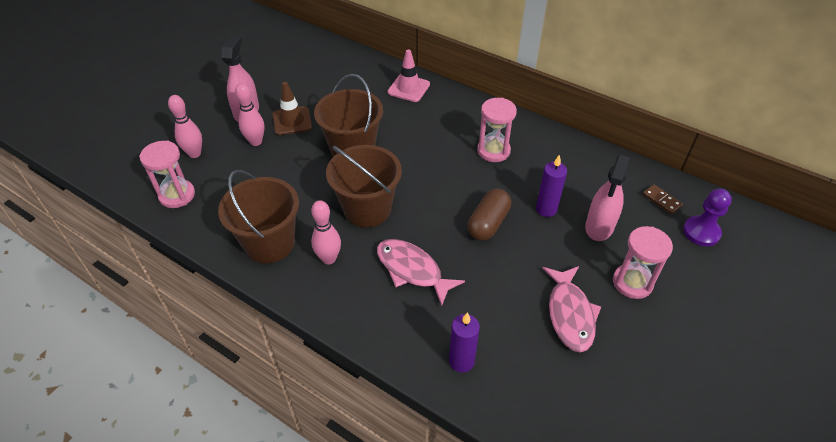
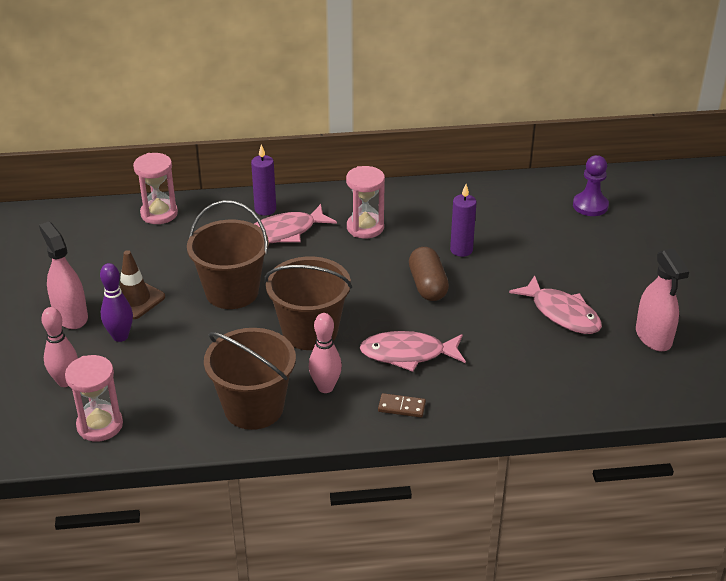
camera: 40 degrees left, 10 degrees down
(256, 142) = (120, 336): pink bowling pin -> purple bowling pin
(408, 88) = (219, 213): pink traffic cone -> none
(434, 125) = (285, 232): none -> pink fish
(461, 361) = (522, 391): purple candle -> purple candle (265, 209)
(599, 226) = (515, 241): pink spray bottle -> pink spray bottle (653, 337)
(632, 283) = (580, 267): pink hourglass -> pink hourglass (159, 214)
(661, 200) = (539, 197): brown domino -> brown domino (401, 407)

